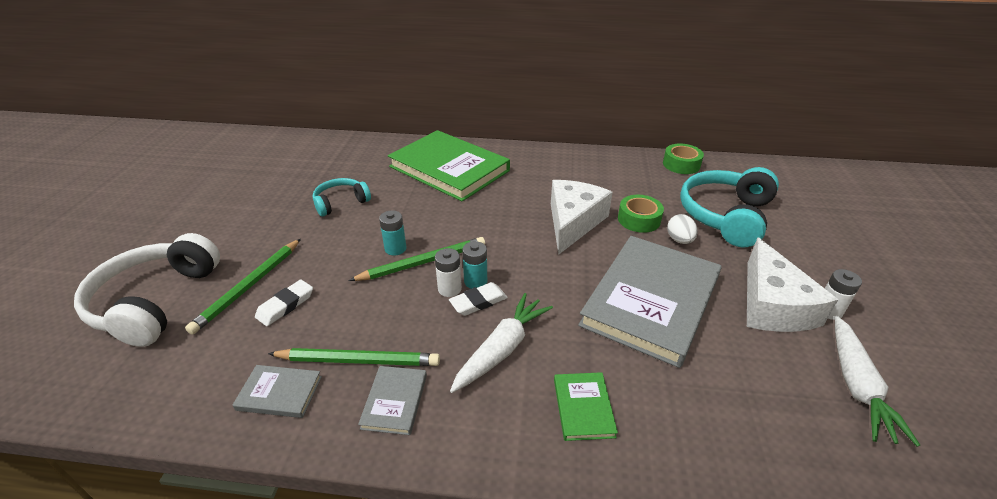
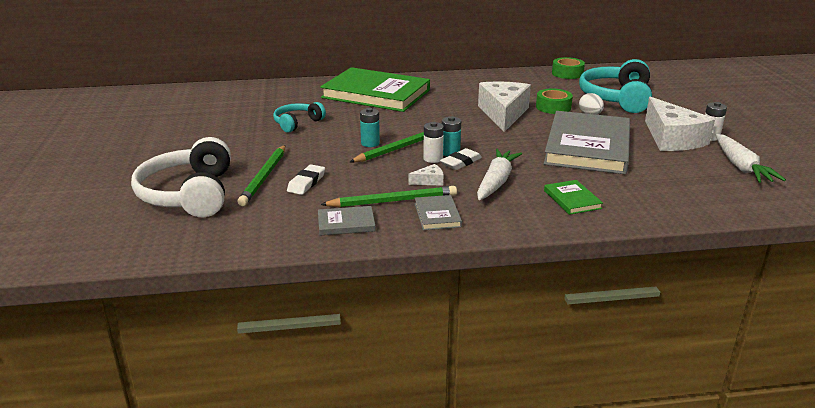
camera: 15 degrees left, 10 degrees down
(422, 330) = (429, 181): none -> white cheese

